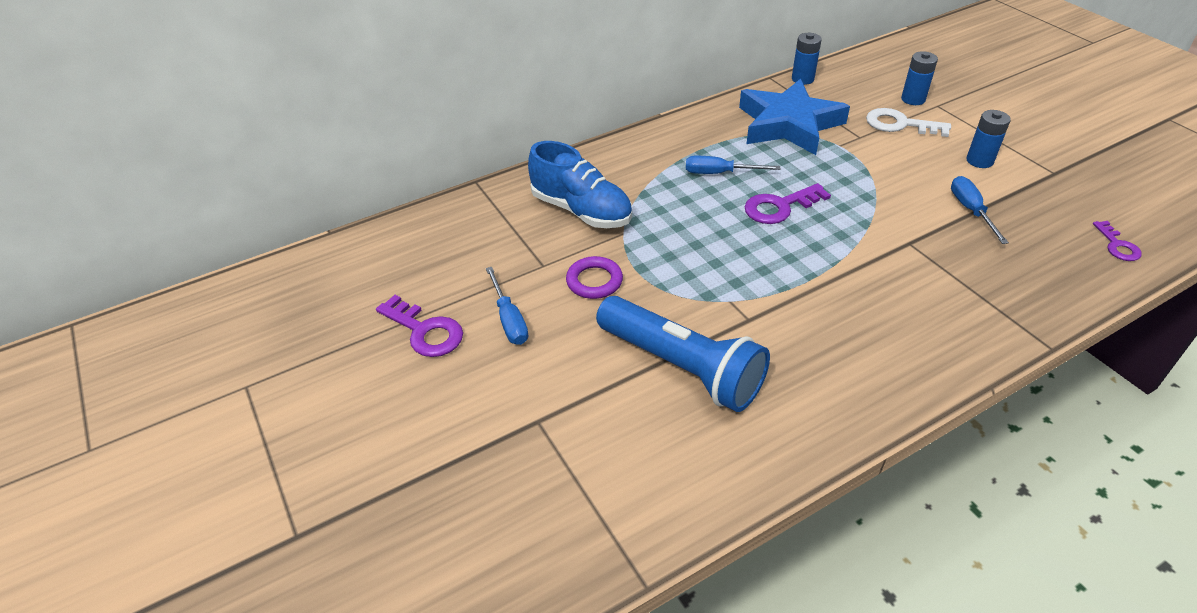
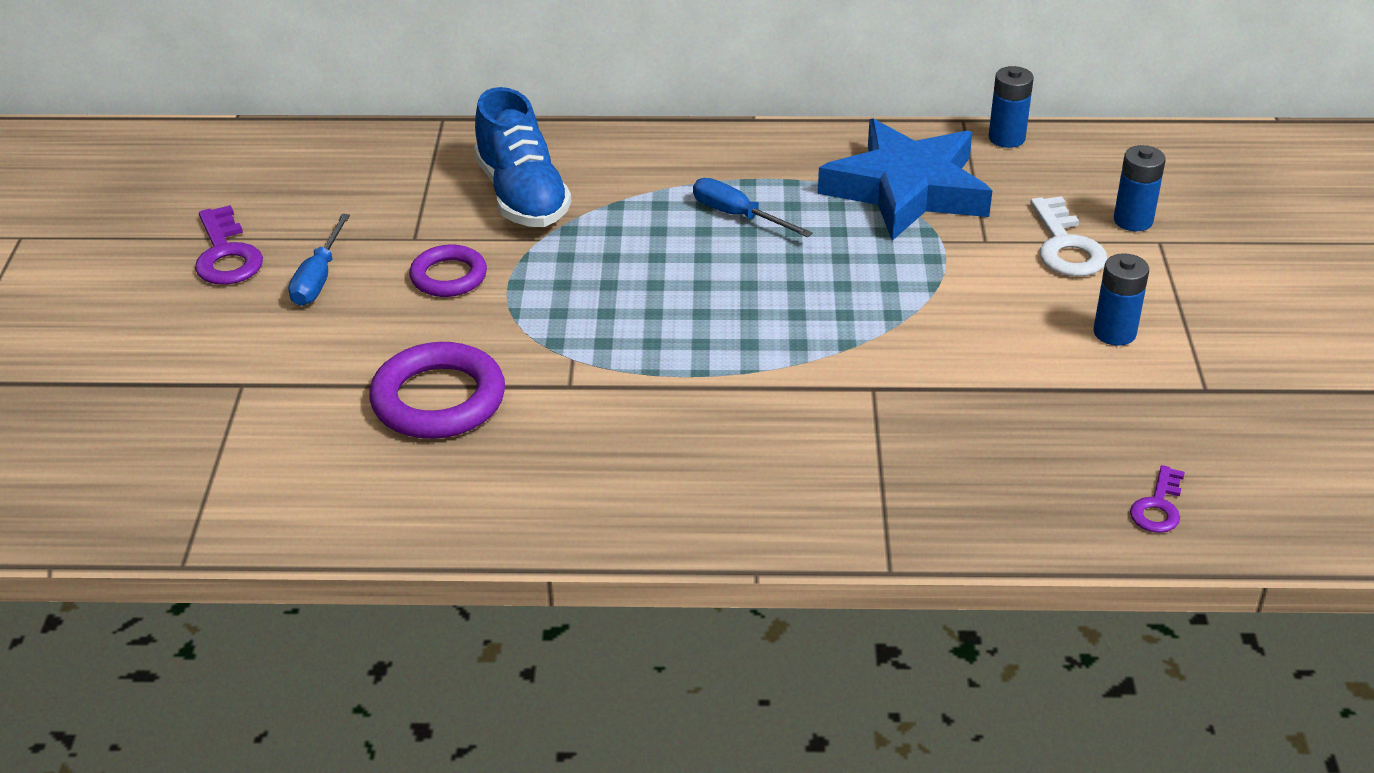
camera: 30 degrees right, 5 degrees down
(682, 367) = (438, 399): blue flashlight -> purple ring
(780, 207) = (763, 283): purple key -> none
(900, 124) = (1065, 246): white key -> white key turned 150 degrees counterclockwise
(971, 210) = (1010, 385): blue screwdriver -> none

